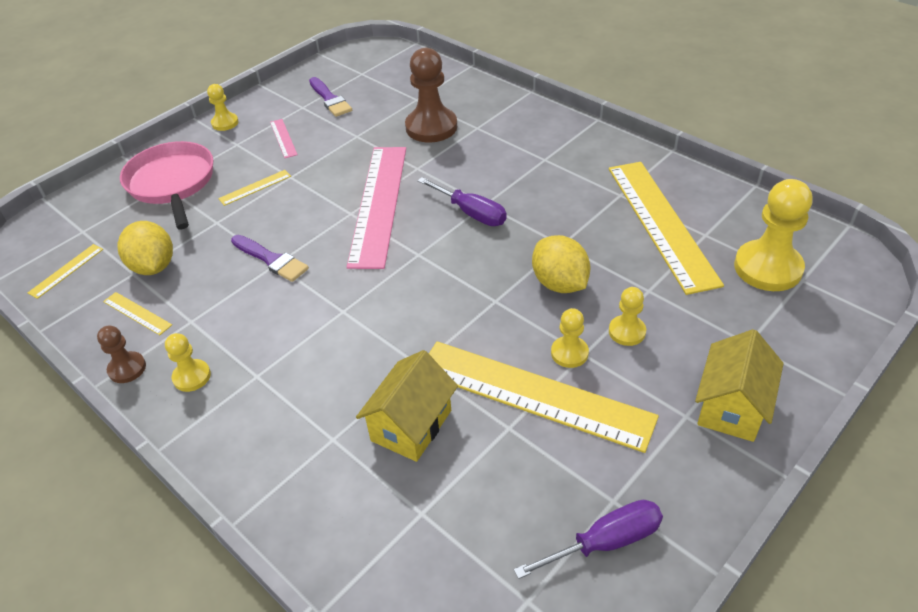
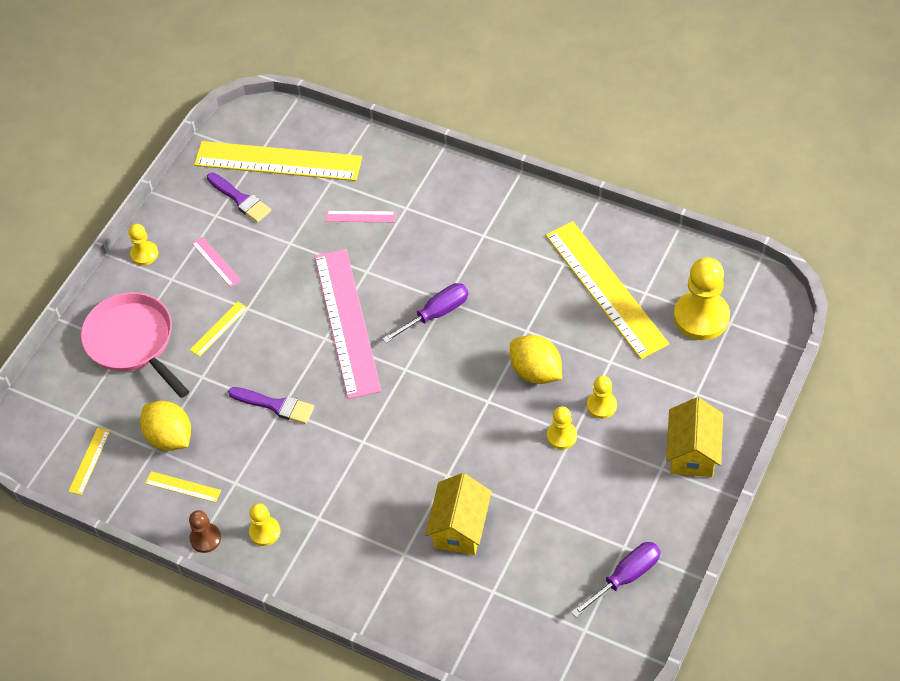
camera: 15 degrees left, 10 degrees up
(431, 127) = (360, 217): brown pawn -> pink ruler
(471, 213) = (436, 314): purple screwdriver -> purple screwdriver turned 60 degrees counterclockwise
(533, 394) = (544, 479): yellow ruler -> yellow ruler (278, 161)

